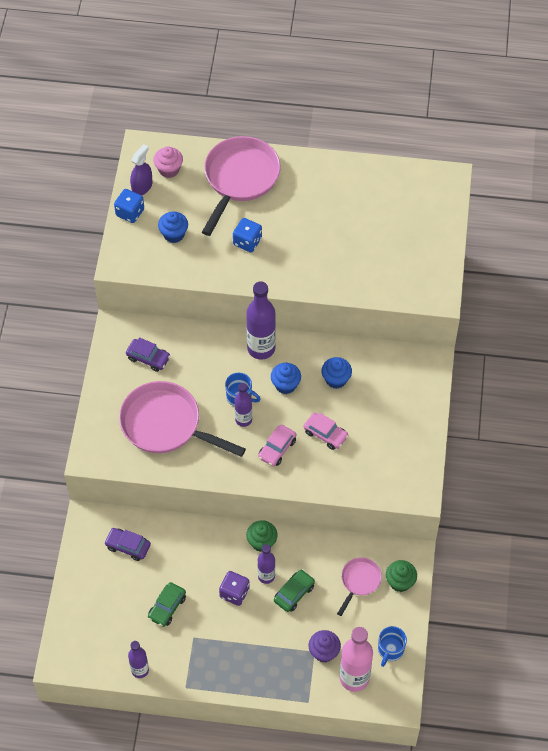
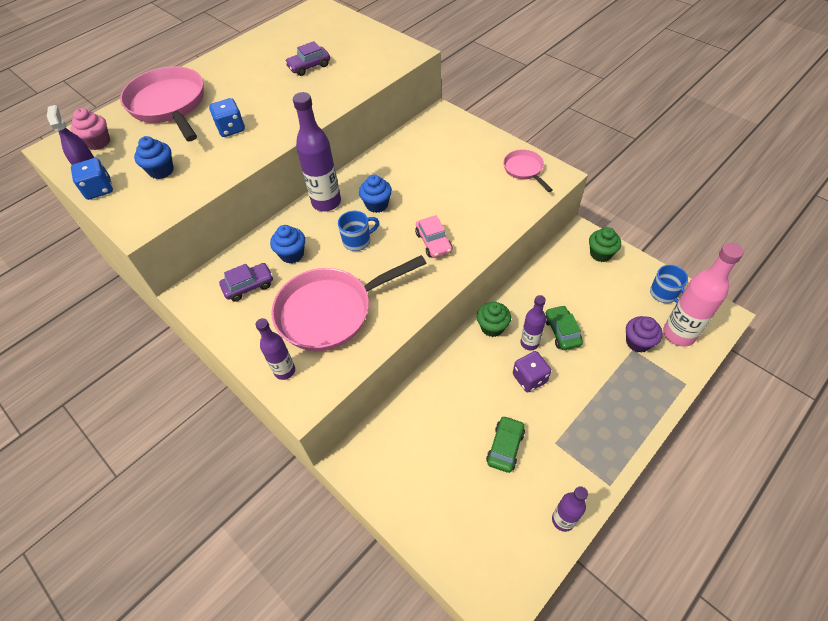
camera: 50 degrees left, 5 degrees down
(128, 546) = (410, 442): purple car -> purple car (309, 66)
(167, 607) = (505, 447): green car -> green car turned 135 degrees counterclockwise
(243, 420) = (382, 250): purple bottle -> purple bottle (284, 371)
(325, 434) = (448, 203): pink car -> none
(336, 379) = (403, 172): blue cupcake -> blue cupcake (292, 254)
(359, 581) = (581, 279): pink pan -> pink pan (524, 170)

